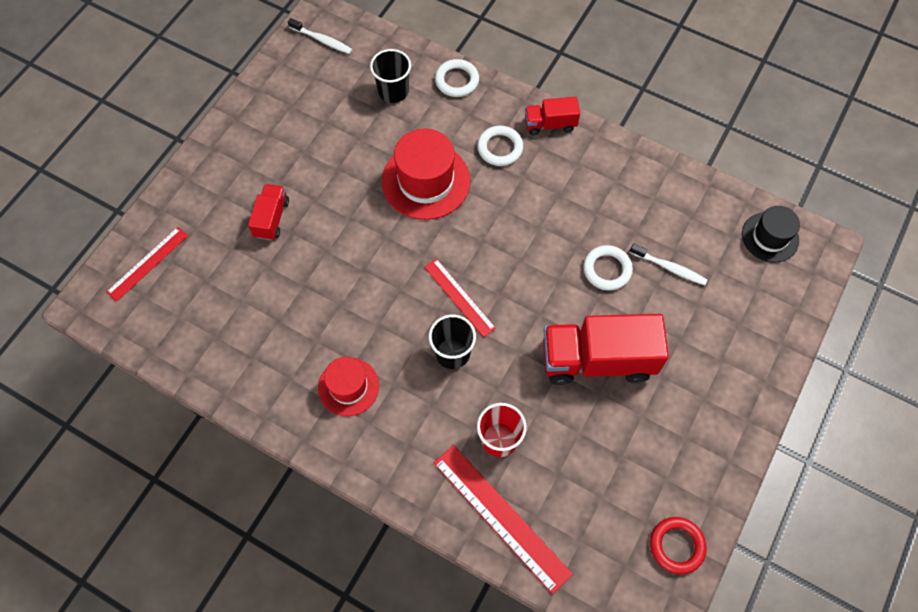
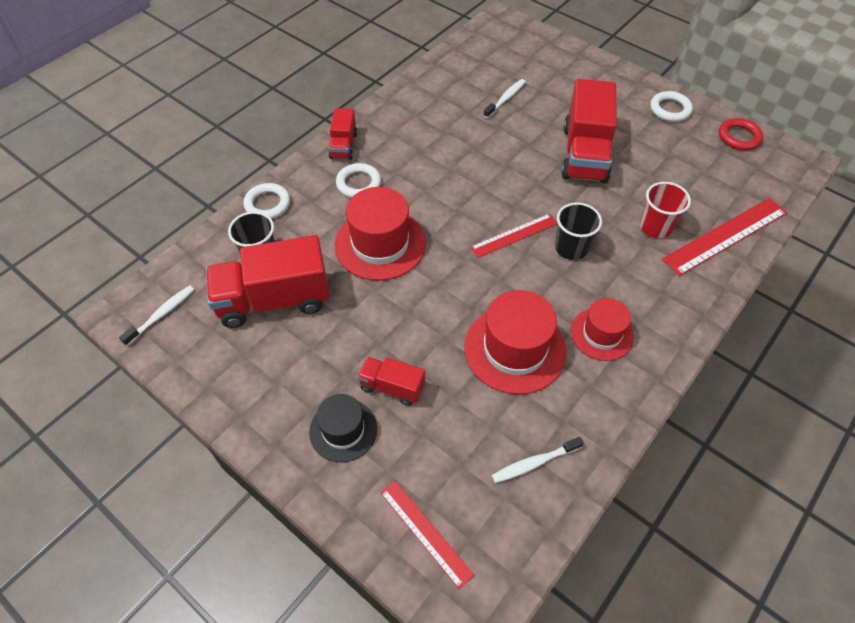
camera: 80 degrees left, 10 degrees down
(210, 336) = (534, 463): none -> white toothbrush
(321, 310) = (514, 349): none -> red hat
(348, 113) = (274, 300): none -> red truck
(607, 269) = (501, 134): white ring -> white ring (670, 109)
(770, 237) = (488, 42): black hat -> black hat (343, 430)

